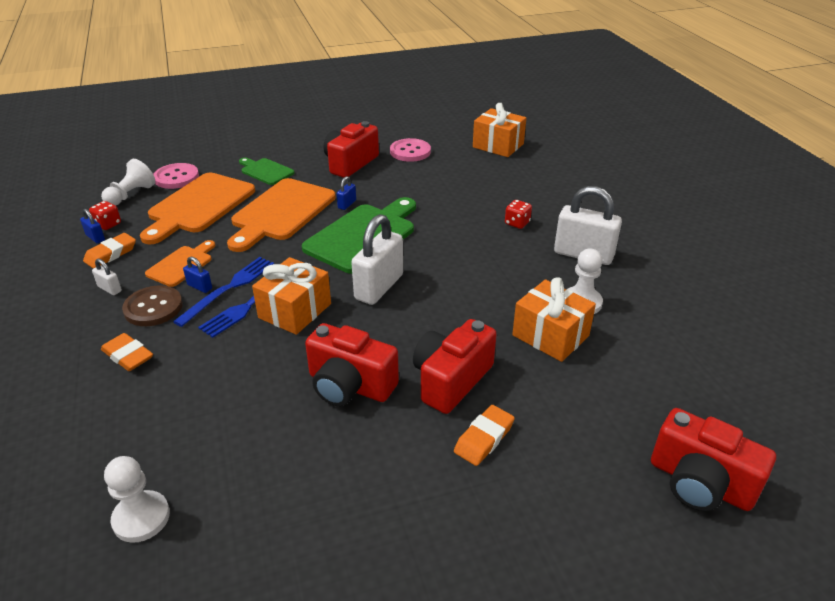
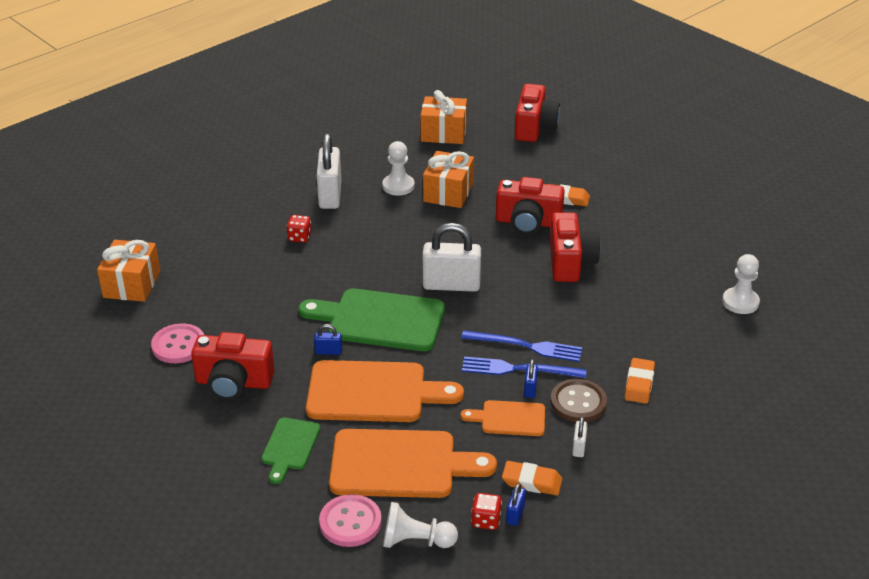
camera: 115 degrees left, 0 degrees up
(295, 311) = (516, 318): orange gift -> orange gift (443, 133)

